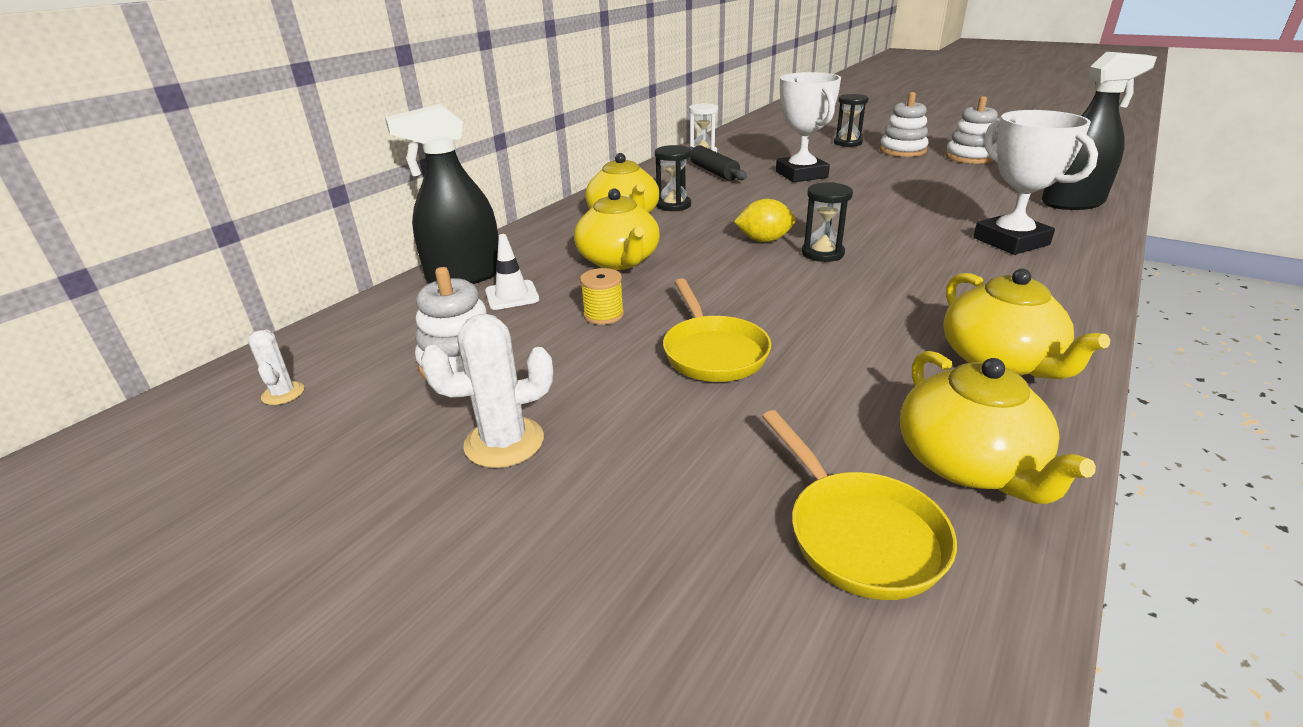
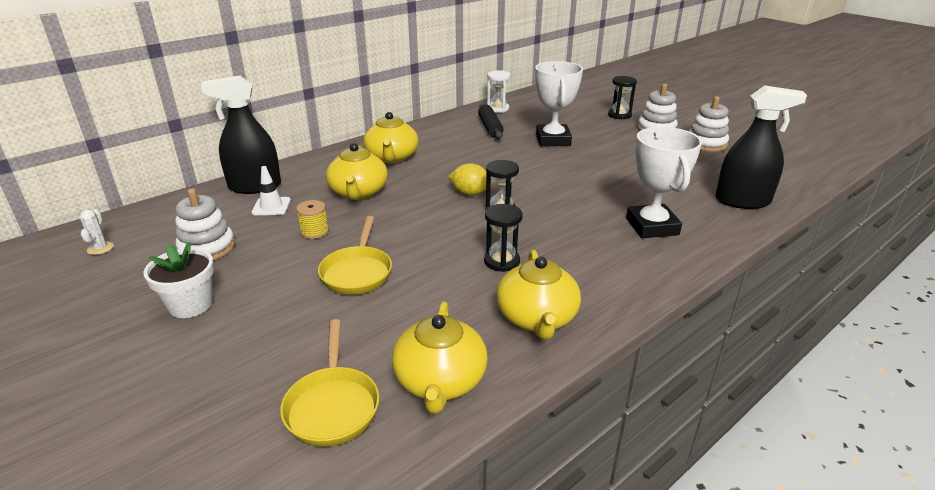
camera: 15 degrees right, 0 degrees up
(504, 442) = (190, 305): white cactus -> white flower pot
(673, 205) = (434, 152): black hourglass -> black hourglass (502, 261)

